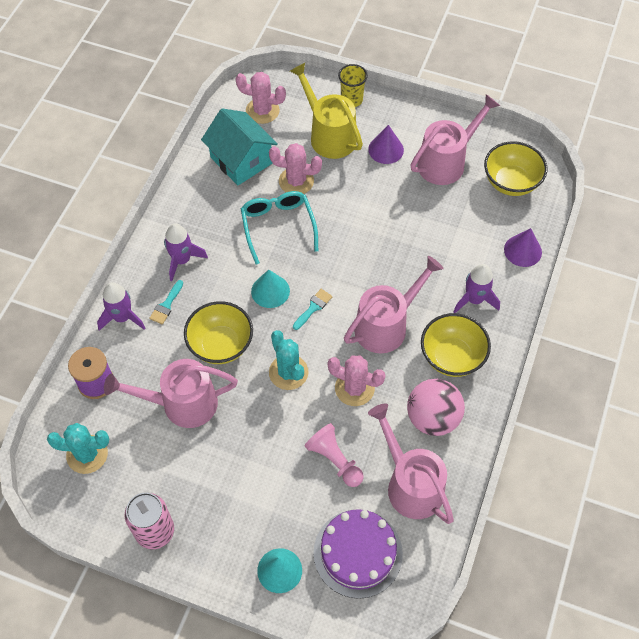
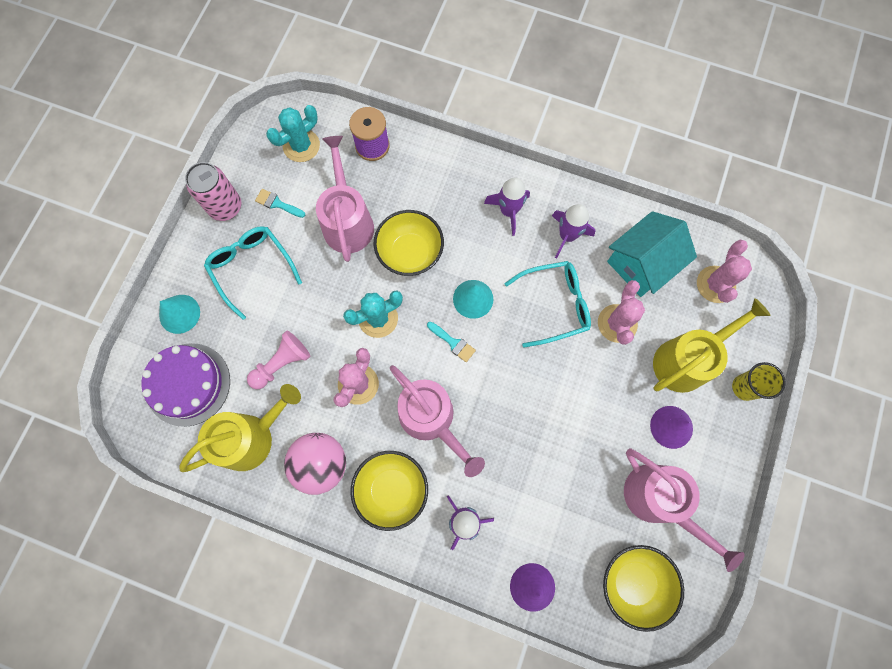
camera: 90 degrees right, 15 degrees up
(87, 454) = (301, 146): turquoise cactus -> turquoise cactus turned 45 degrees clockwise
(122, 317) = (441, 162): purple rocket -> purple rocket (567, 236)
(166, 305) = (455, 200): turquoise brush -> turquoise brush (277, 203)
(230, 497) = (252, 269): none -> turquoise glasses
(410, 484) = (252, 437): pink watering can -> yellow watering can

